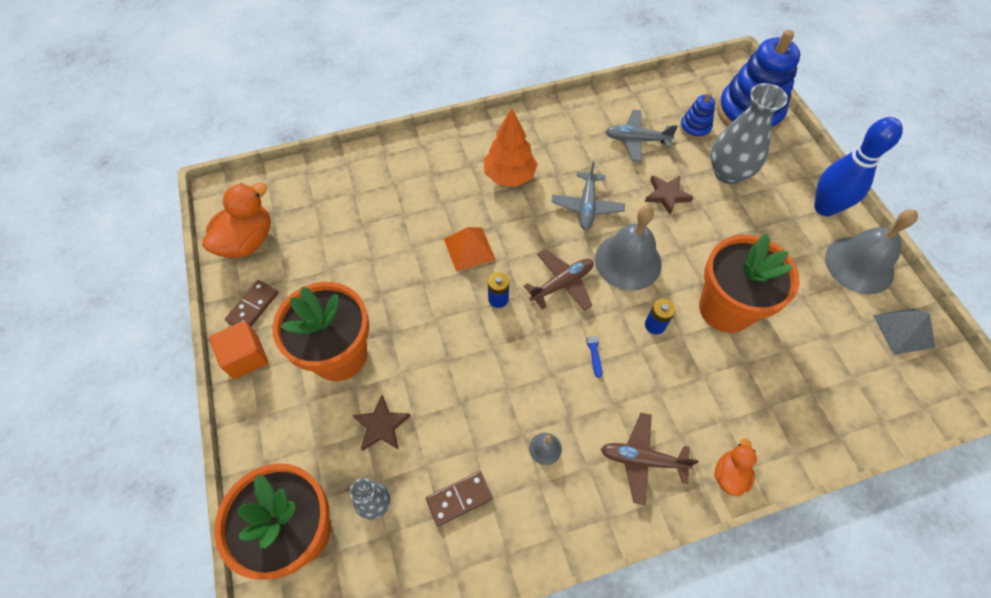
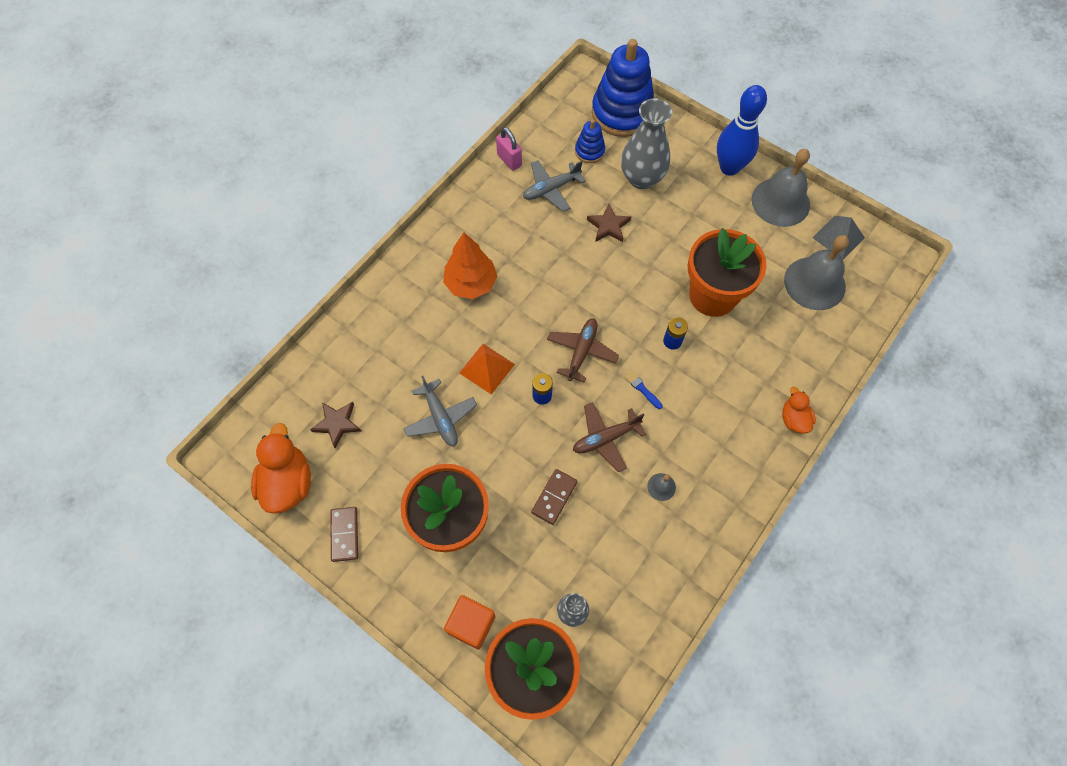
camera: 35 degrees left, 5 degrees up
(246, 357) = (376, 578): orange cube -> orange cube (471, 624)
(382, 426) = (530, 554): brown star -> brown star (337, 424)
(459, 498) = (628, 565): brown domino -> brown domino (554, 497)
(587, 206) = (553, 273): grey plane -> grey plane (440, 418)
(617, 100) = (509, 160): none -> pink padlock
(628, 261) = (618, 301): grey bell -> grey bell (814, 283)
(642, 459) = (732, 448): brown plane -> brown plane (605, 438)

